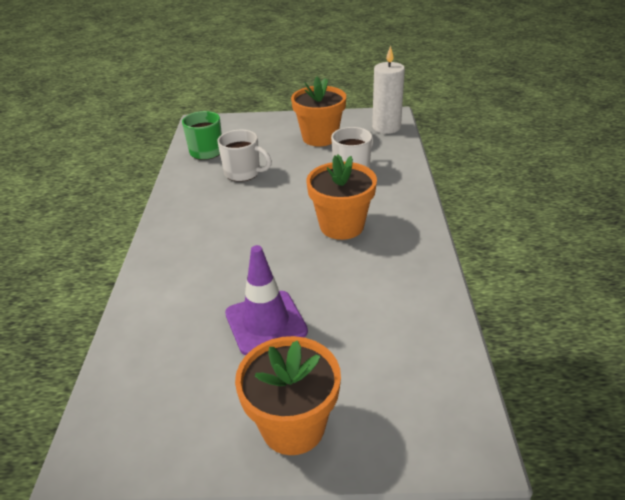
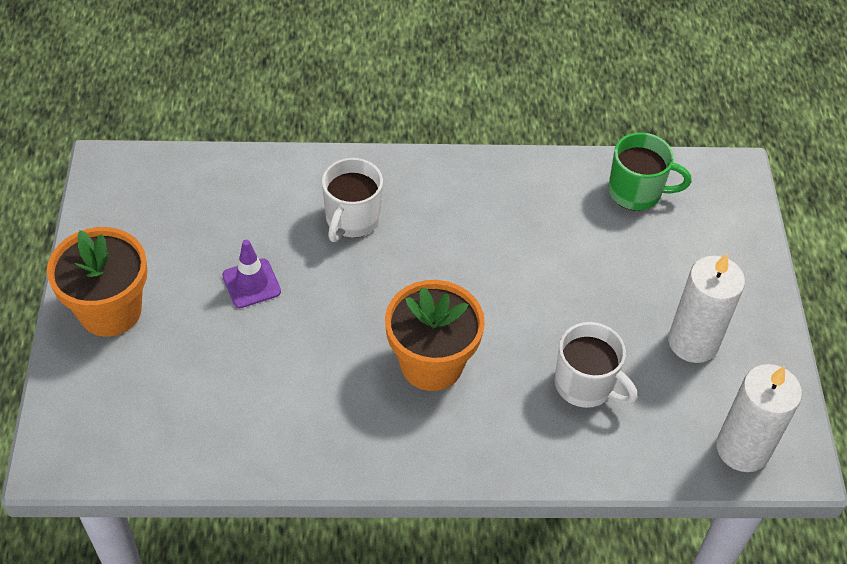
camera: 85 degrees right, 15 degrees up
(243, 173) = (572, 242): white mug -> white mug (352, 220)
(266, 322) = (251, 283): purple traffic cone -> purple traffic cone, size x0.63
(320, 137) = (693, 342): orange flower pot -> white candle

